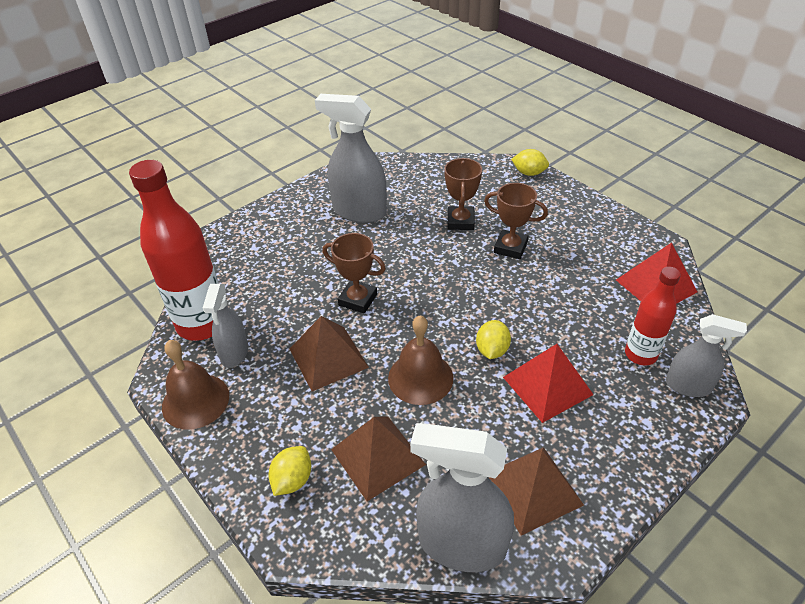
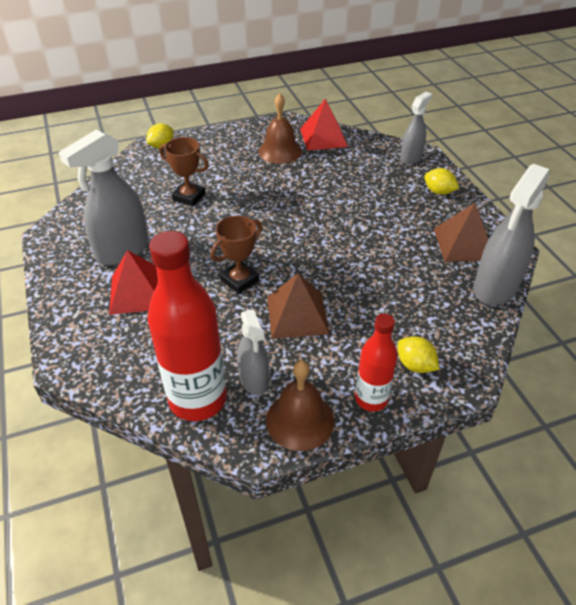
camera: 70 degrees left, 0 degrees up
(234, 353) = (254, 379): grey spray bottle -> grey spray bottle turned 45 degrees clockwise
(377, 456) = (411, 310): brown pyramid -> none
(420, 377) = (347, 267): brown bell -> brown bell (280, 151)
(492, 350) = (339, 224): yellow lemon -> yellow lemon (438, 192)
(510, 247) = (240, 182): brown trophy -> none
(547, 385) = (384, 210): red pyramid -> red pyramid (138, 292)
(640, 354) = (378, 165): red bottle -> red bottle (371, 399)

